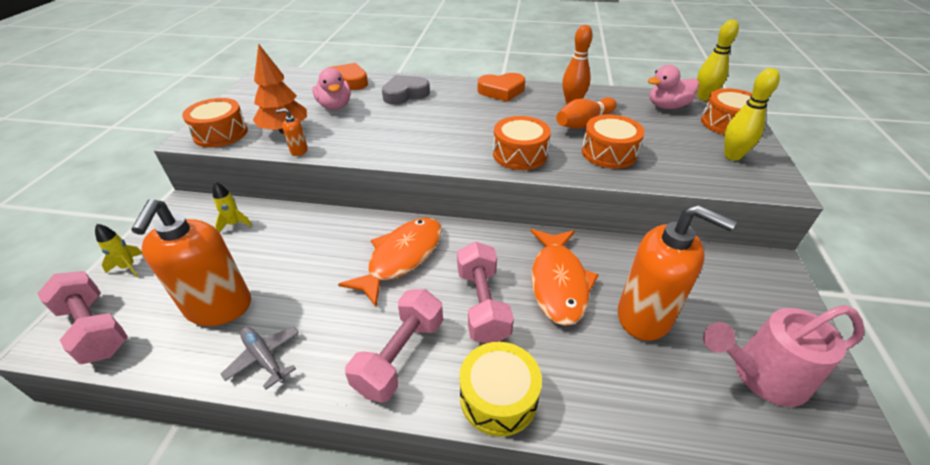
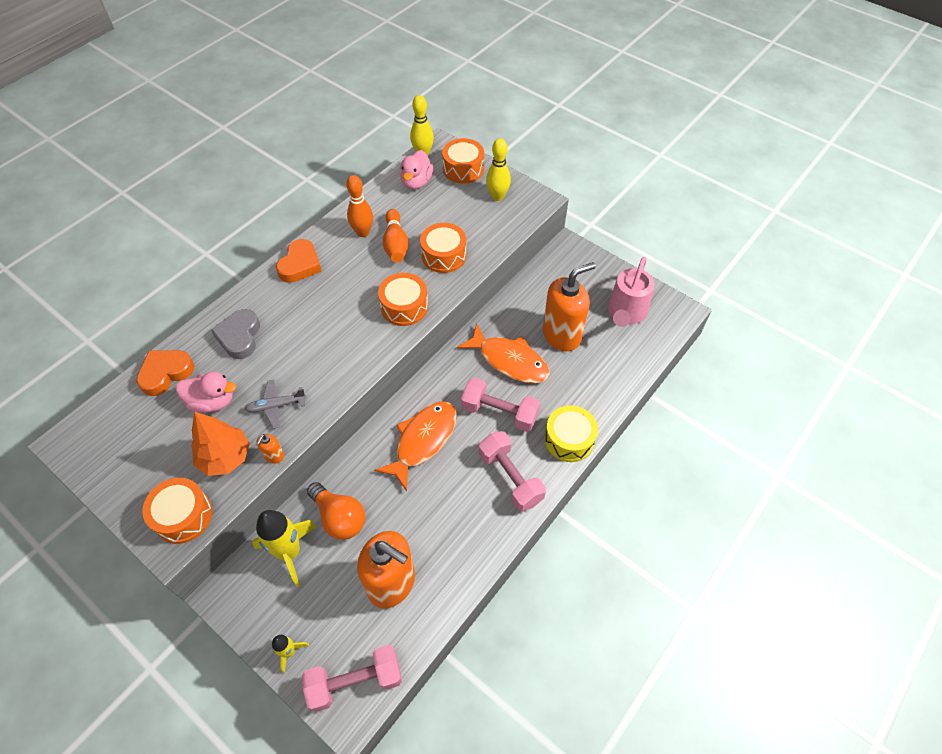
camera: 60 degrees left, 15 degrees up
(234, 224) = (289, 552): yellow rocket -> yellow rocket, size x1.96
(264, 358) = (462, 561): grey plane -> grey plane (276, 406)
(282, 238) = (339, 518): none -> orange light bulb
(402, 257) = (423, 440): orange fish -> orange fish turned 60 degrees clockwise

